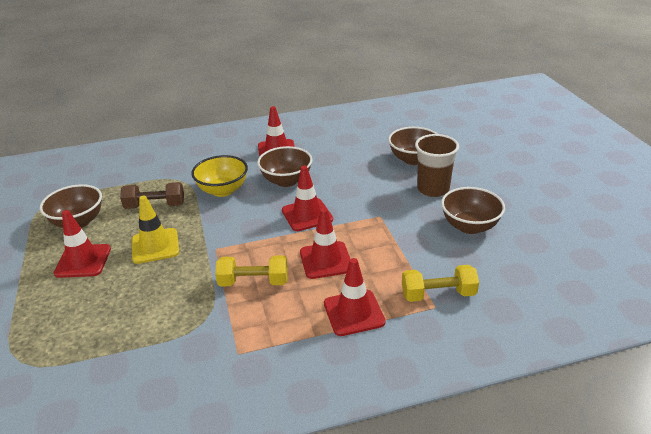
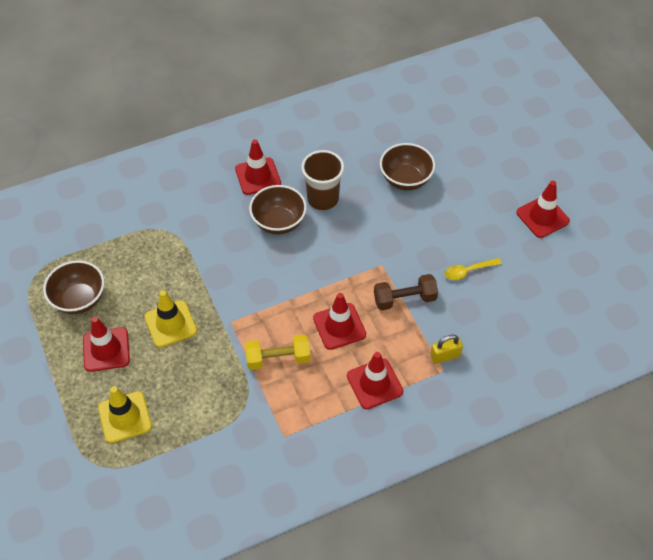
camera: 10 degrees left, 20 degrees up
(72, 319) = (125, 417): none -> yellow traffic cone
(155, 206) = (151, 270): brown dumbbell -> brown dumbbell (404, 299)
(223, 190) = (215, 242): yellow bowl -> none
(307, 215) = (310, 269): red traffic cone -> red traffic cone (542, 217)
(433, 189) = (429, 223): brown cup -> brown cup (322, 199)
(438, 294) = (445, 356): yellow dumbbell -> yellow padlock
(469, 226) = (468, 271): brown bowl -> yellow spoon

